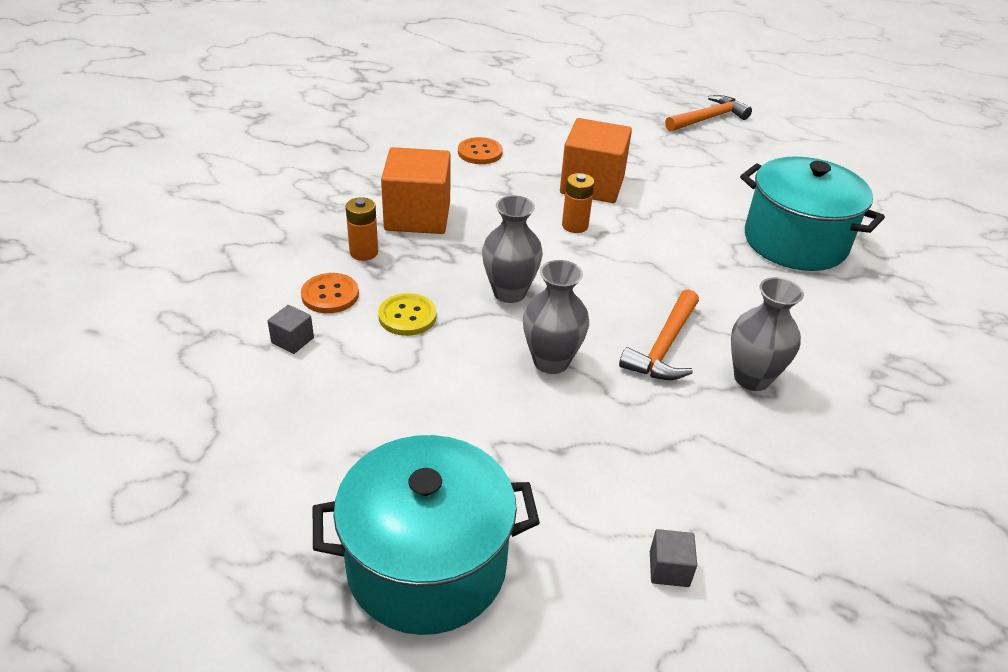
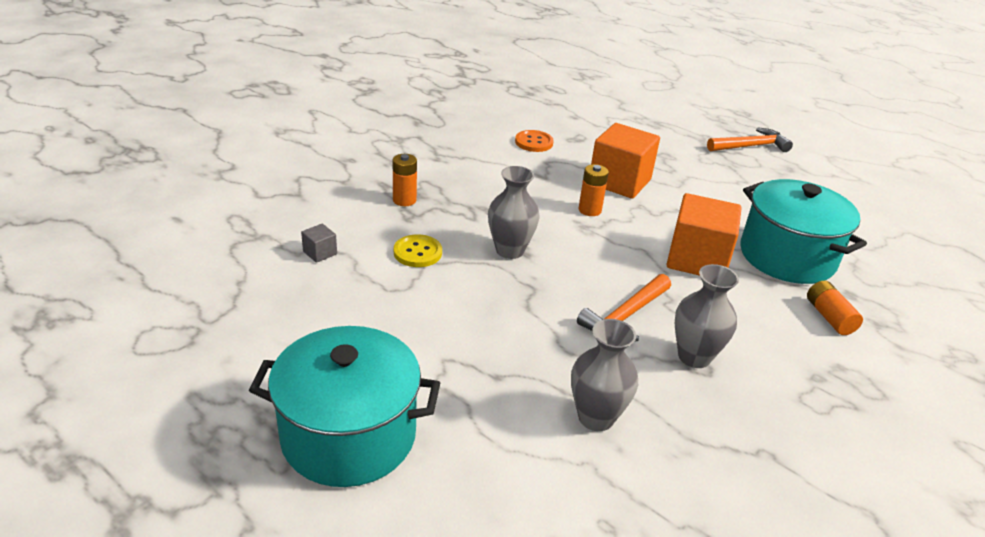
camera: 15 degrees right, 5 degrees down
(330, 295) = (364, 226): orange button -> none
(417, 216) = (460, 181): orange cube -> orange cube (697, 259)
(551, 361) = (521, 308): grey vase -> grey vase (596, 417)
(669, 569) = (549, 487): grey cube -> none
(861, 303) = (829, 317): none -> orange battery

